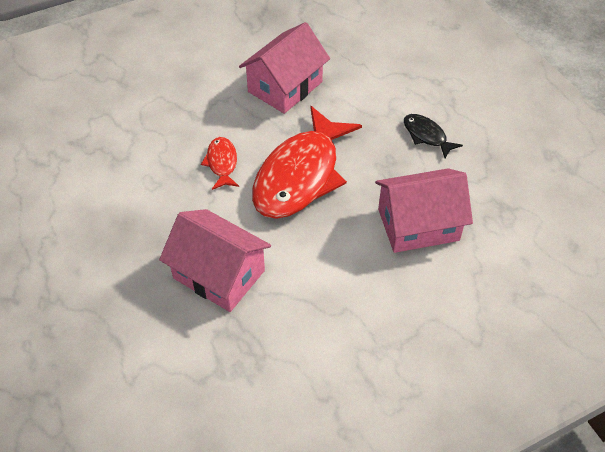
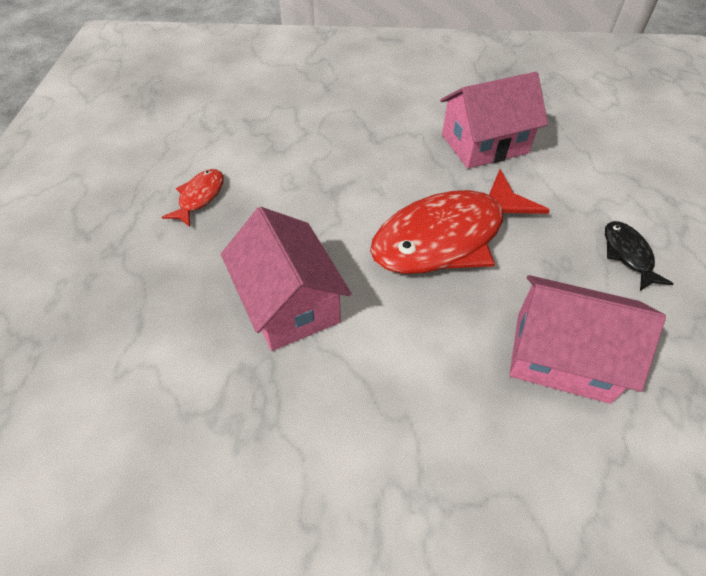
camera: 30 degrees right, 0 degrees up
(222, 163) = (370, 191): red fish -> red fish (200, 197)

